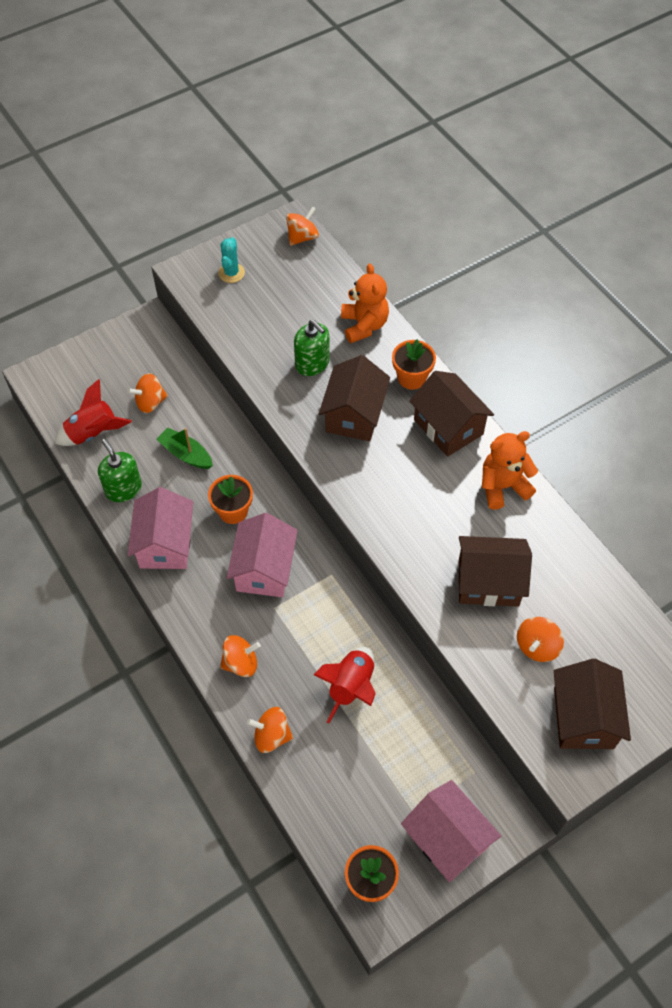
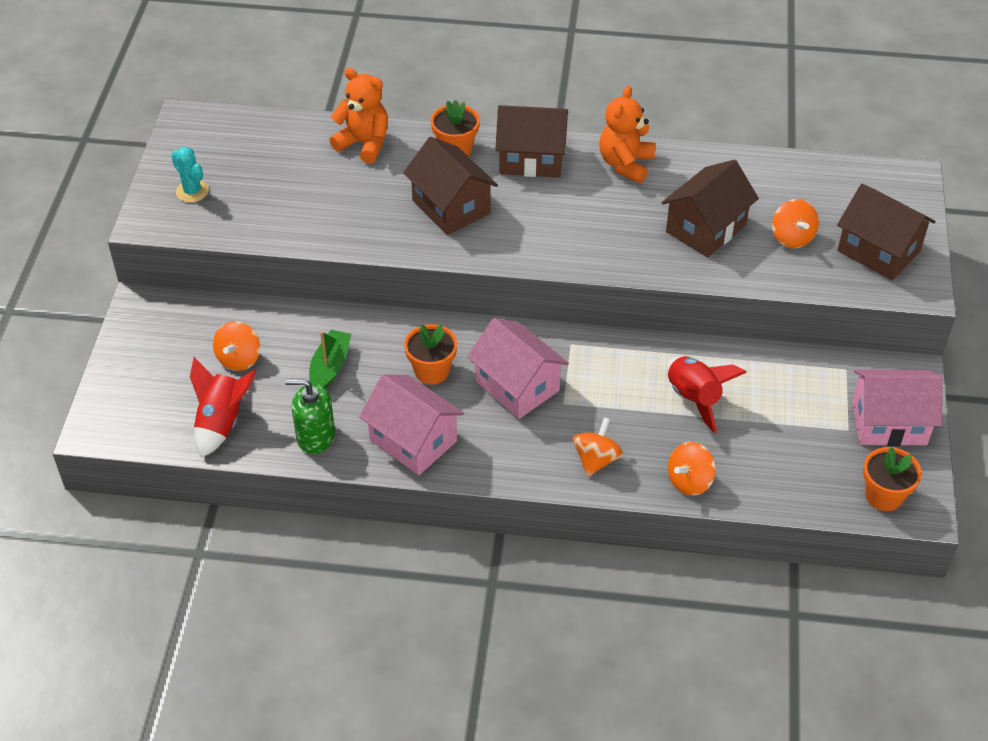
camera: 50 degrees left, 10 degrees down
(186, 454) = (330, 367): green boat -> green boat turned 120 degrees clockwise
(302, 237) = (214, 122): orange spinning top -> none
(312, 363) = (364, 200): green soap dispenser -> none

